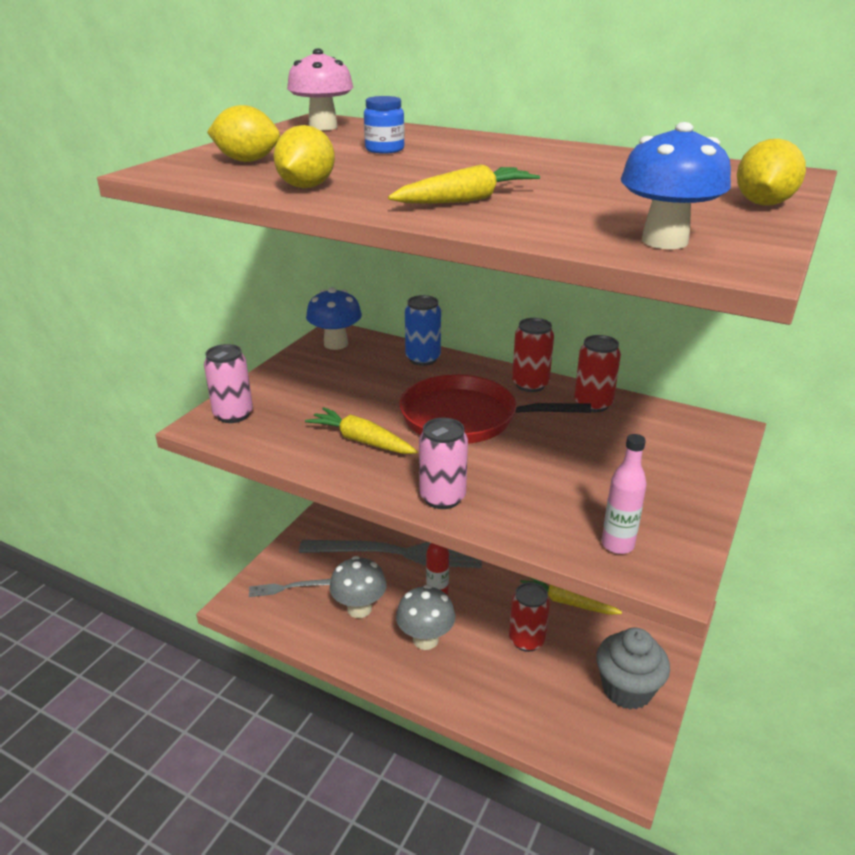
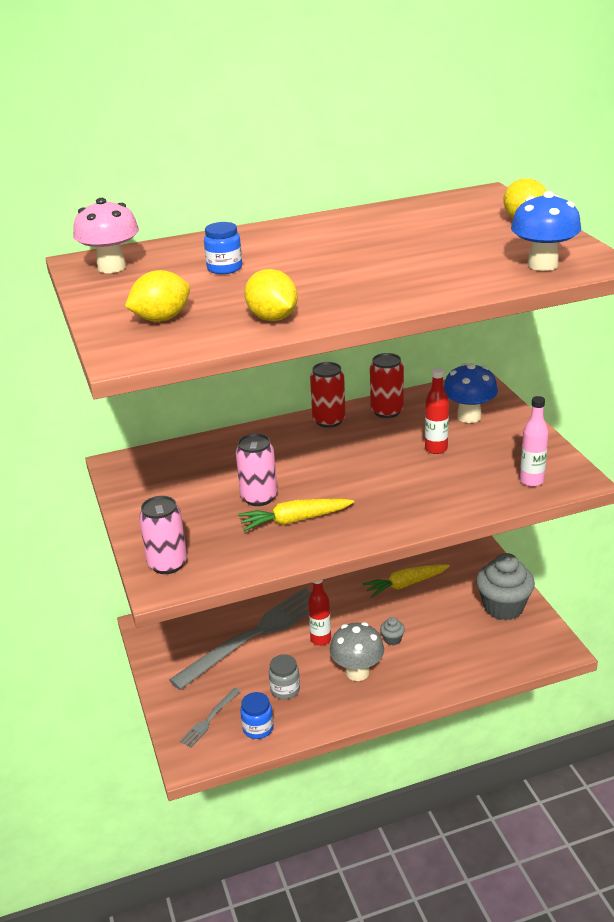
camera: 45 degrees left, 0 degrees up
(302, 621) = (258, 728): none -> blue jar
(336, 344) = (136, 471): blue mushroom -> blue mushroom (469, 417)
(359, 609) = (285, 689): grey mushroom -> grey jar
(423, 359) = (225, 444): blue can -> none
(442, 497) = (407, 518): pink can -> pink can (259, 497)
(465, 418) = (330, 465): red pan -> none
(466, 200) = (389, 284): yellow carrot -> none
(489, 637) = (392, 639): none -> grey cupcake
(526, 640) = (416, 624): red can -> none
(578, 458) = (436, 449): none -> red bottle

